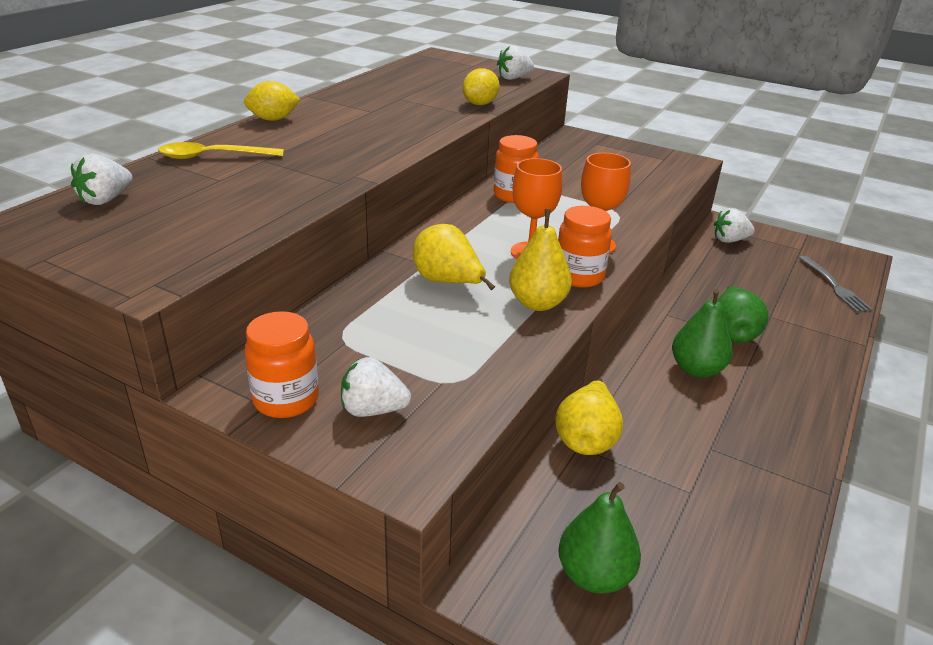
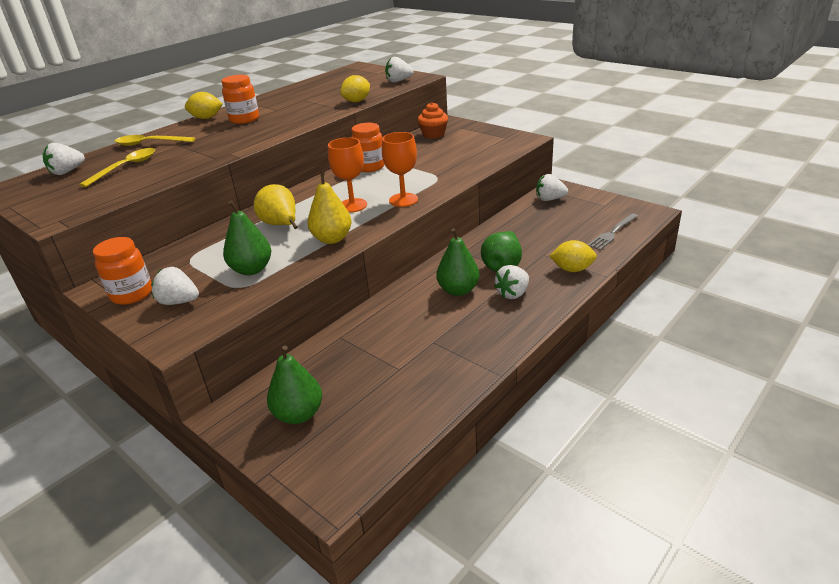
camera: 15 degrees right, 0 degrees up
(204, 195) = (126, 167): none -> yellow spoon
(452, 353) = (251, 269): none -> green pear
(567, 151) = (433, 134): none -> orange cupcake
(579, 276) = (374, 221): orange jar -> orange jar (244, 119)
(586, 438) = (348, 332): yellow pear -> none
(769, 373) = (513, 294): none -> white strawberry
(820, 337) = (572, 269): none -> yellow lemon
(835, 286) = (612, 233): grey fork -> grey fork turned 45 degrees clockwise

